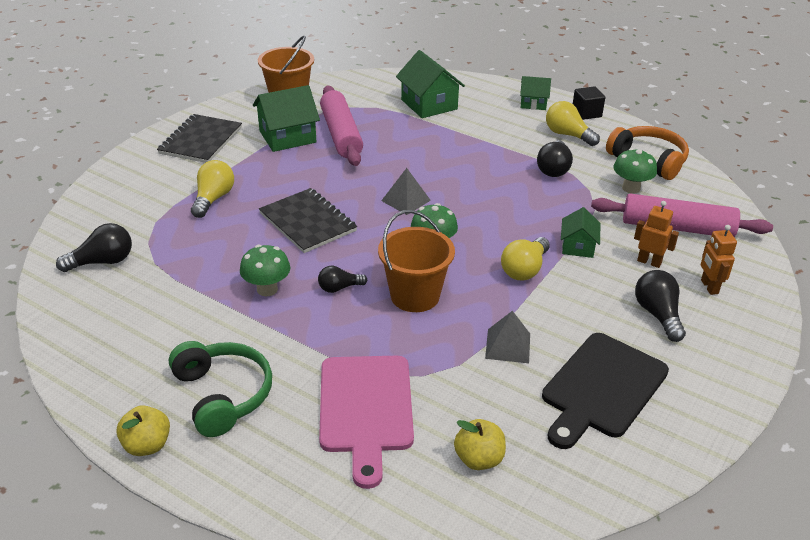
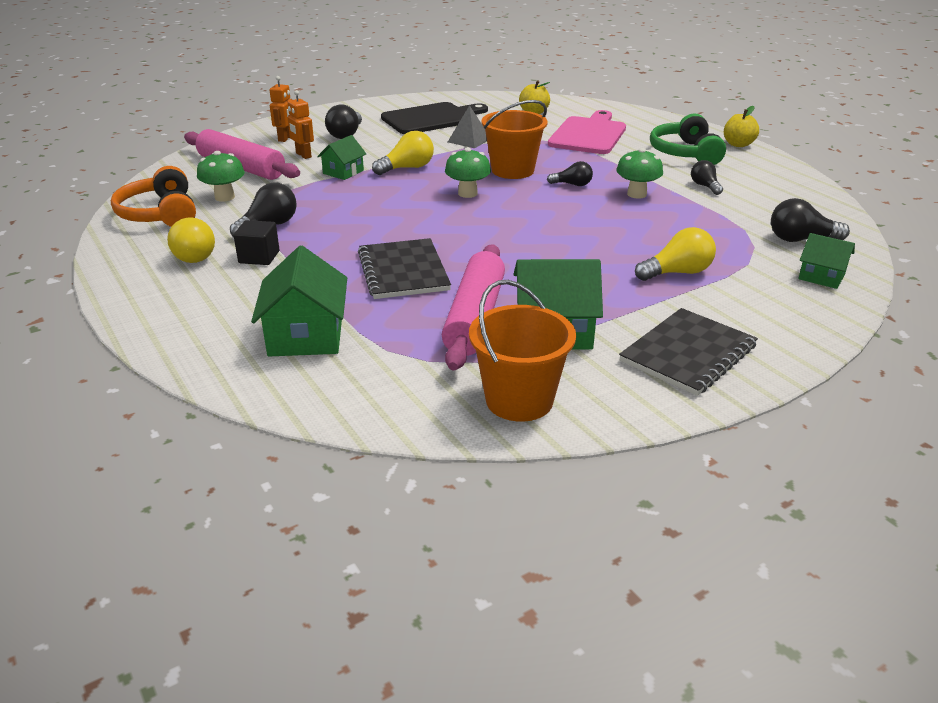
camera: 155 degrees left, 5 degrees down
(194, 324) = (705, 186): none -> black light bulb
(213, 199) = (677, 273): yellow light bulb -> yellow light bulb turned 150 degrees counterclockwise
(308, 222) = (576, 231): black notebook -> black notebook (403, 271)
(405, 200) = (459, 230): grey pyramid -> none
(533, 103) = (162, 303): green house -> green house (821, 276)
(586, 113) = (123, 274): black cube -> black cube (259, 257)

